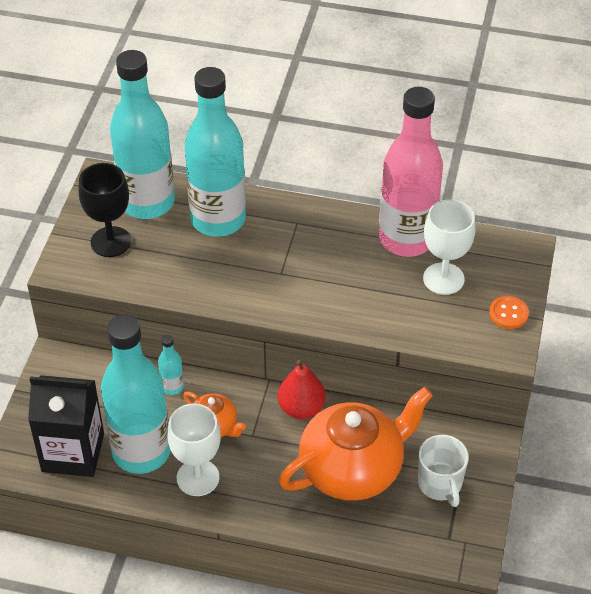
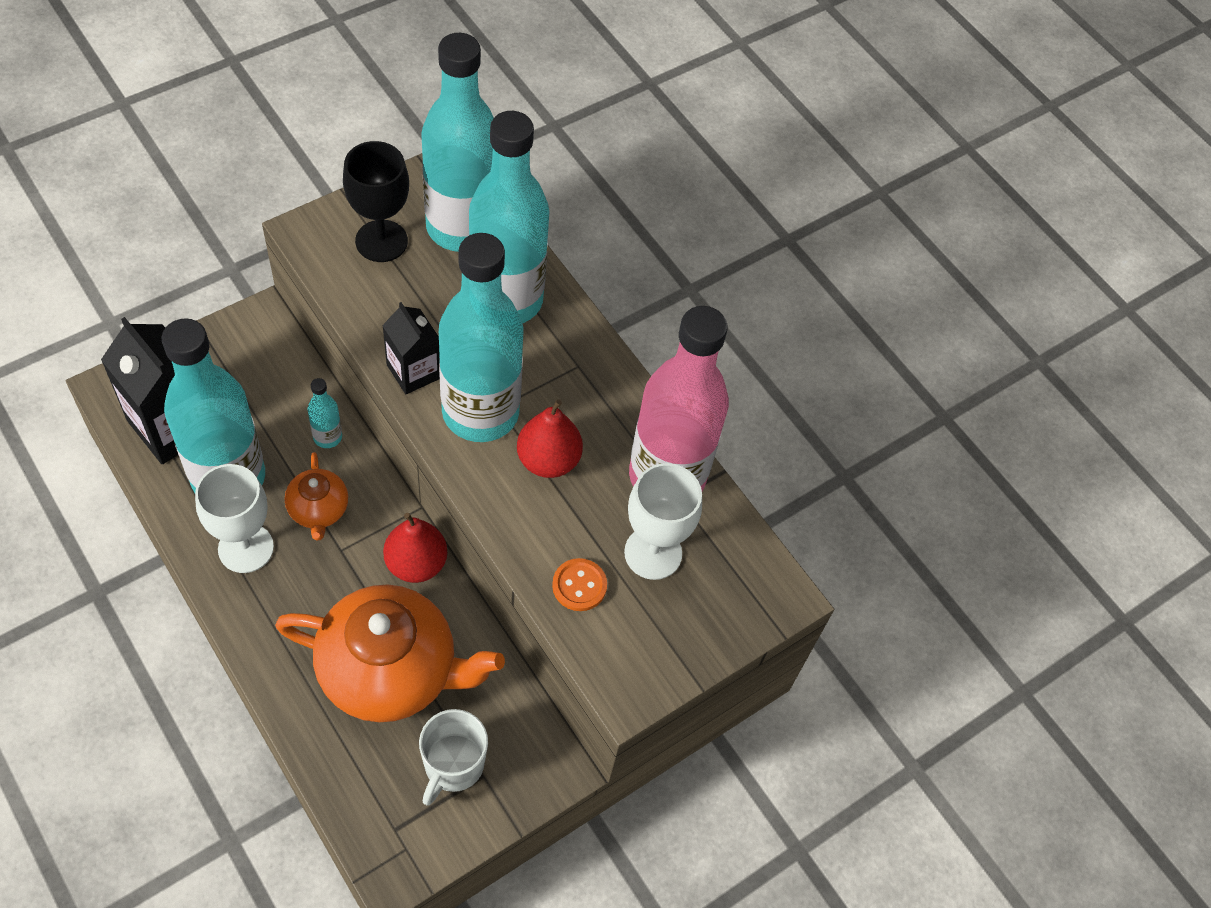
camera: 35 degrees right, 10 degrees up
(213, 291) = (414, 371): none -> black carton
(275, 283) = (480, 412): none -> turquoise bottle
(338, 278) = (548, 460): none -> red pear
(508, 313) = (674, 651): orange button -> orange button (579, 586)

